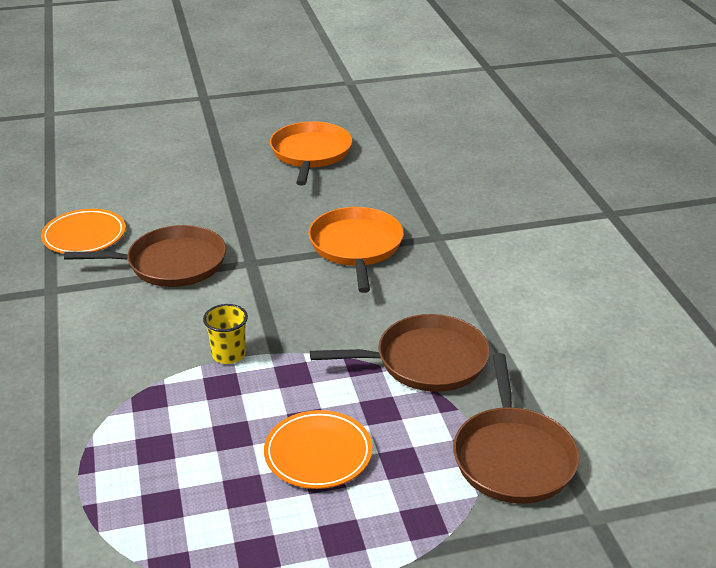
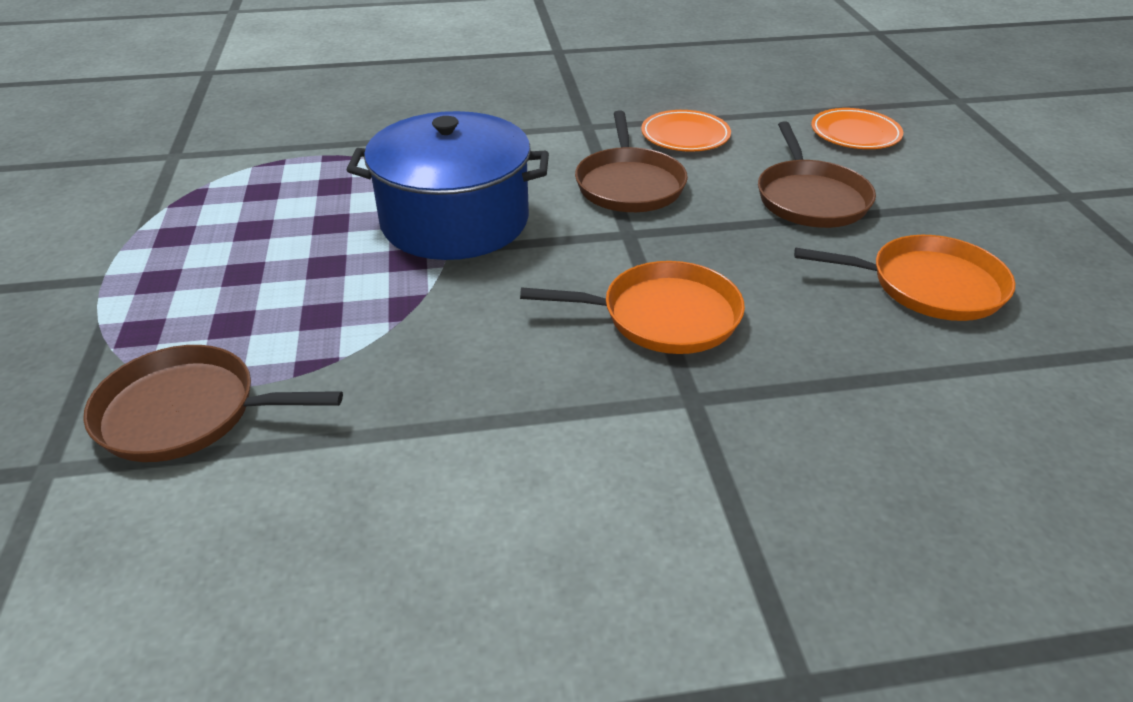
camera: 95 degrees right, 5 degrees up
(228, 354) = (455, 220): yellow cup -> blue pot
(318, 453) = (276, 271): orange plate -> orange plate (855, 134)
(425, 361) = (394, 357): brown pan -> brown pan (810, 198)

